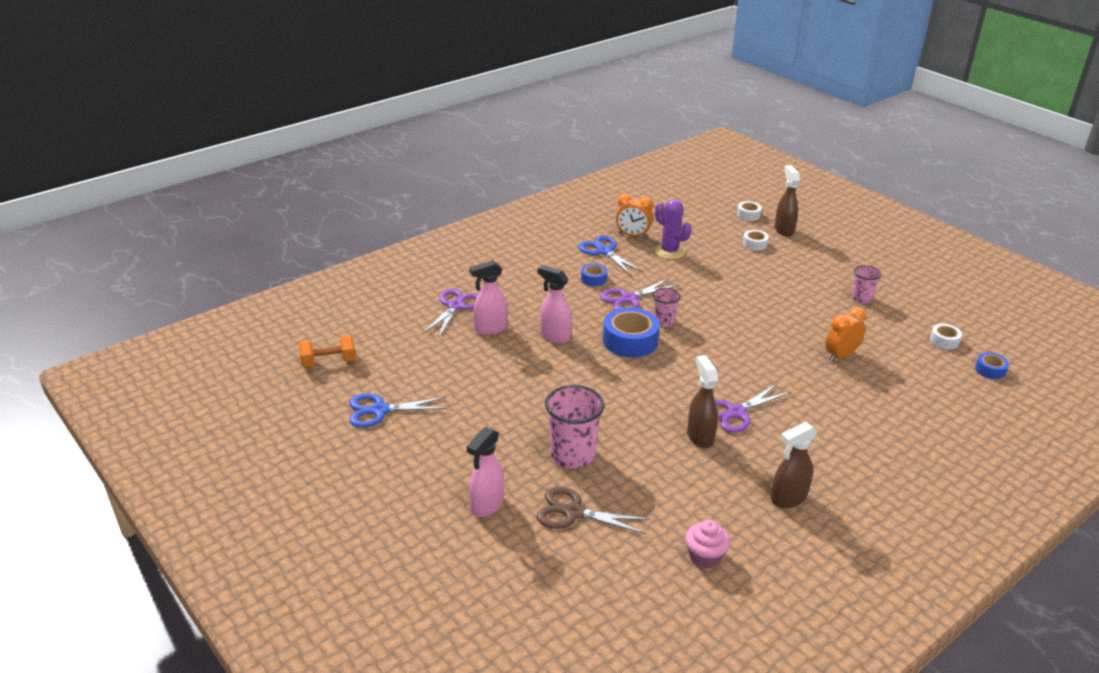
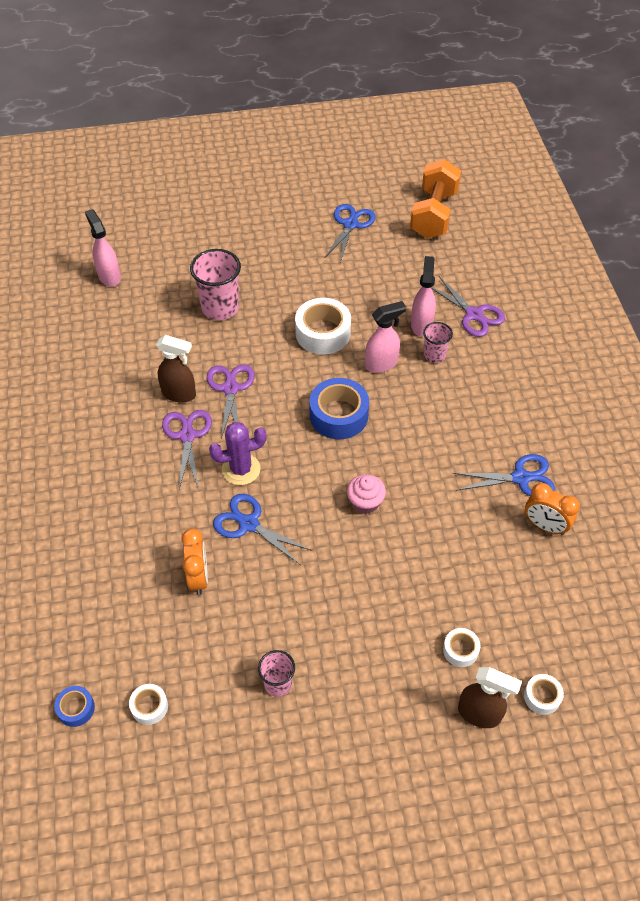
camera: 120 degrees right, 20 degrees up
(328, 362) = (433, 214): orange dumbbell -> orange dumbbell, size x1.67
(486, 505) = (207, 245): pink spray bottle -> pink spray bottle (109, 276)
(548, 378) = (323, 333): none -> white tape
(573, 512) = (165, 284): brown scissors -> none
(593, 279) = (466, 440): blue tape -> none
(629, 299) = (411, 451): purple scissors -> purple scissors (230, 389)
(632, 235) = (545, 525): orange clock -> orange clock turned 105 degrees counterclockwise
(664, 322) = (352, 458): pink cup -> pink cup (434, 355)
(669, 251) = (488, 543): purple cactus -> purple cactus (241, 469)
(705, 556) = (70, 330): pink cupcake -> pink cupcake (365, 502)
(773, 349) = (249, 524): none -> blue scissors
(788, 498) = (74, 409): brown spray bottle -> none

